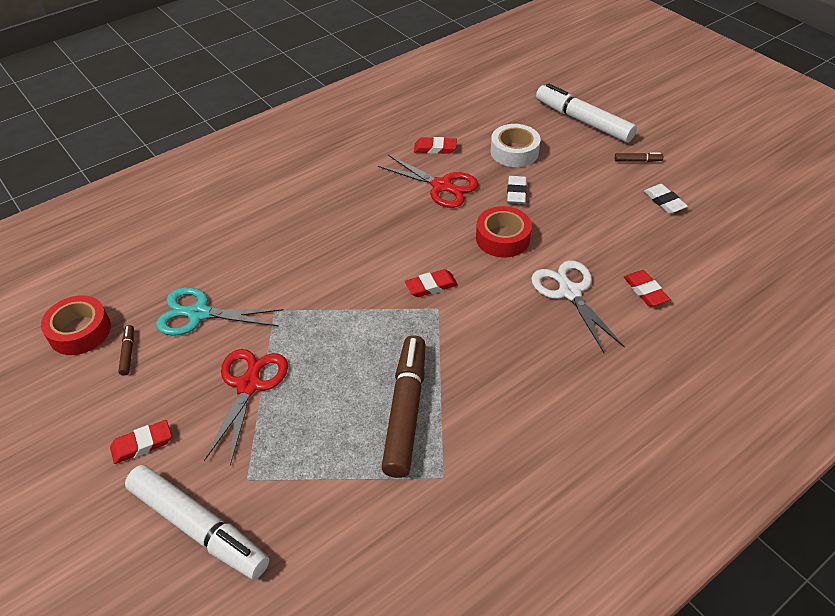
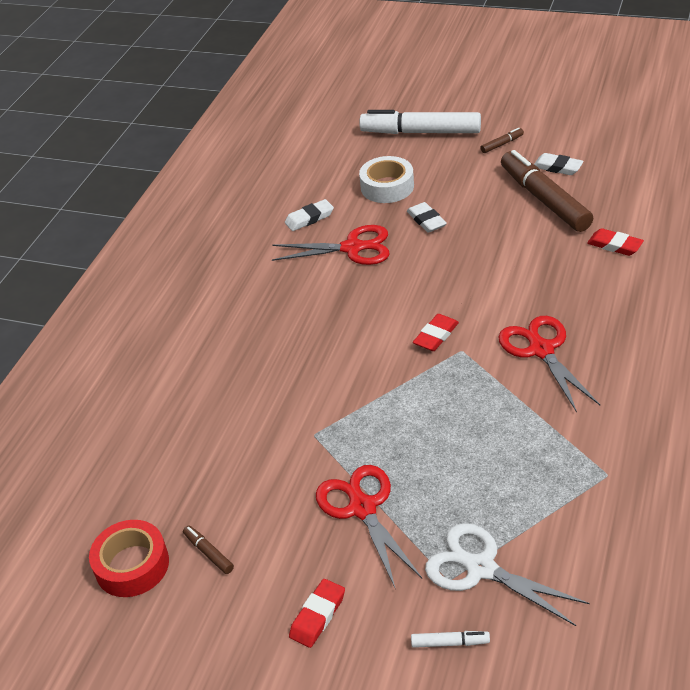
camera: 30 degrees left, 5 degrees down
(198, 527) = (450, 643): white marker -> white marker, size x0.40
(199, 314) = (242, 479): turquoise scissors -> none
(406, 411) = (524, 444): brown marker -> brown marker (544, 199)
(435, 148) = (309, 218): red eraser -> white eraser
(496, 343) = (541, 350): none -> red scissors
(502, 238) = (455, 264): red tape -> none
(569, 292) = (557, 278): white scissors -> white scissors (481, 568)

